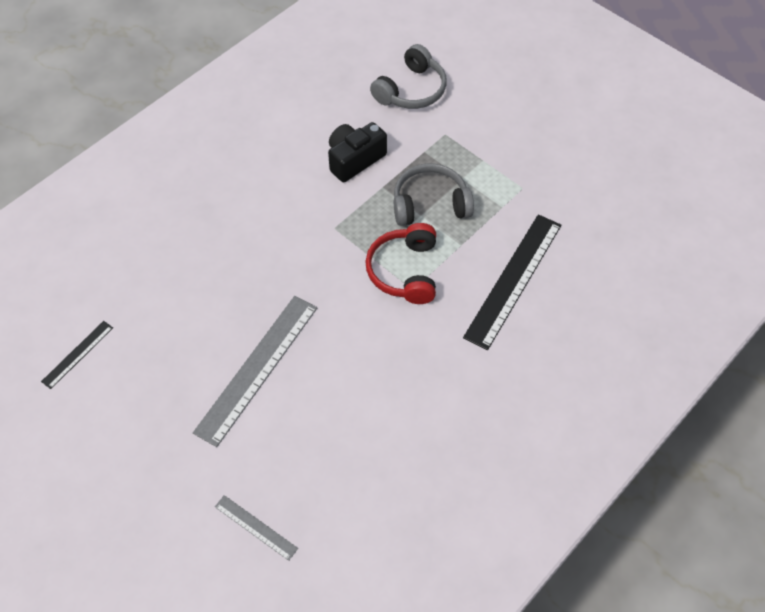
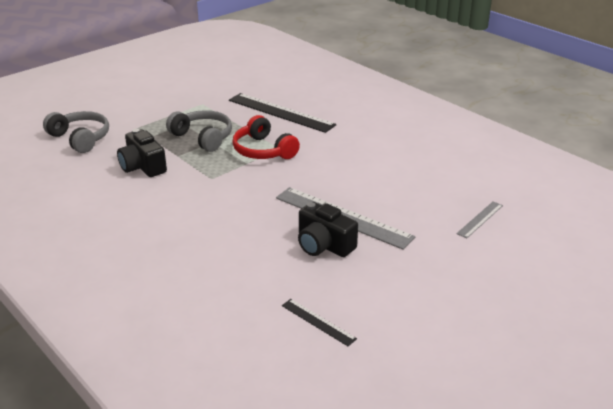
camera: 85 degrees left, 25 degrees down
(202, 351) = (323, 245): none -> black camera
(404, 271) = (263, 150): red headphones -> red headphones turned 45 degrees clockwise
(430, 204) = (203, 137): grey headphones -> grey headphones turned 135 degrees clockwise

